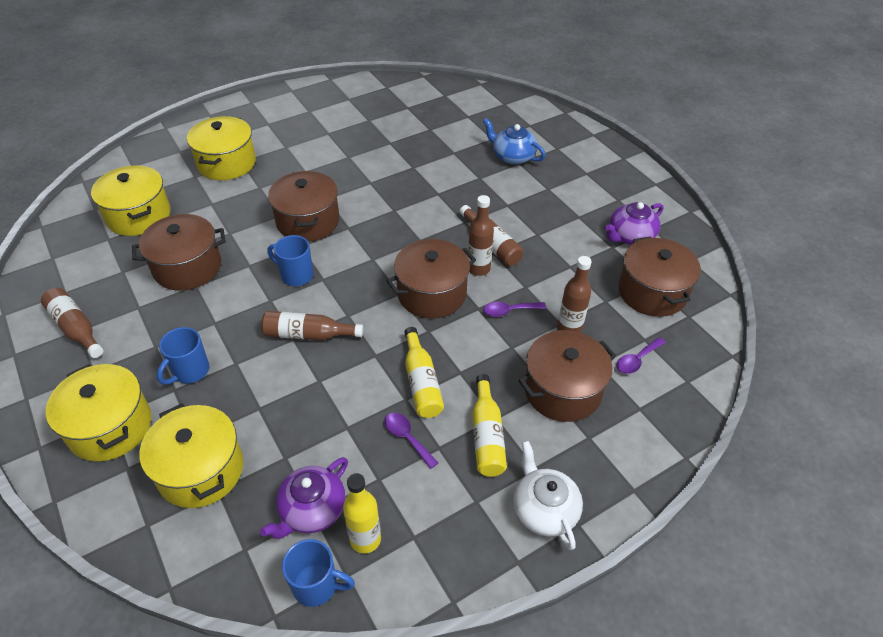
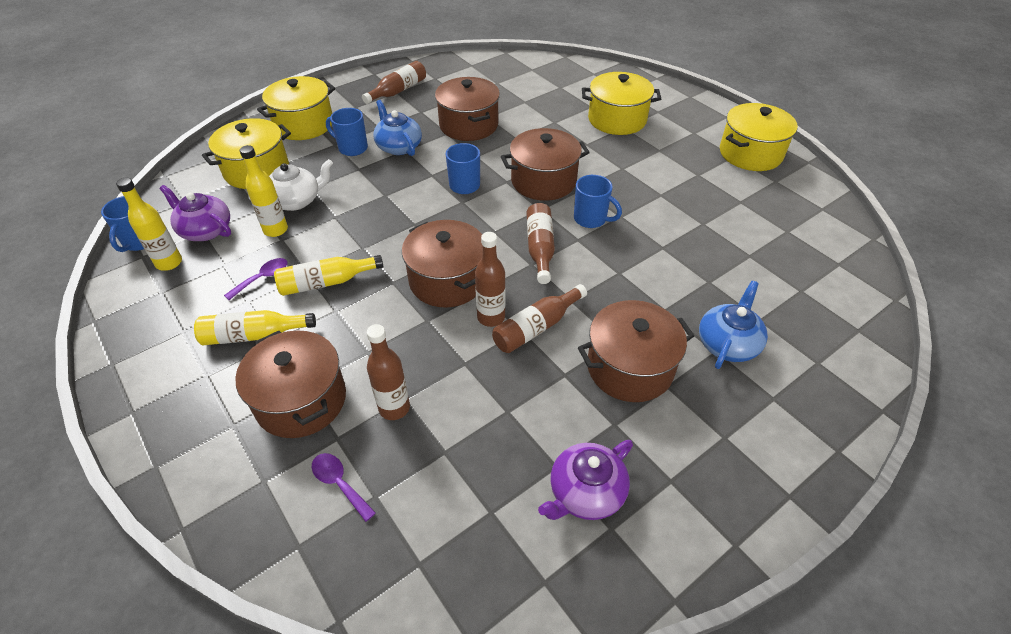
camera: 85 degrees right, 0 degrees up
(138, 216) = (528, 90): yellow pot -> yellow pot (750, 153)
(205, 327) = (398, 146): none -> blue teapot
(308, 334) = (390, 203): brown bottle -> brown bottle (540, 248)
(329, 435) = (275, 230): none -> yellow bottle
(370, 199) = (591, 219): none -> blue mug
(509, 311) = (423, 348): purple spoon -> none
(544, 509) = (158, 383): white teapot -> white teapot (296, 201)
(630, 236) = (585, 492): purple teapot -> purple teapot turned 90 degrees counterclockwise
(652, 292) = (466, 514): brown pot -> brown pot (629, 367)

